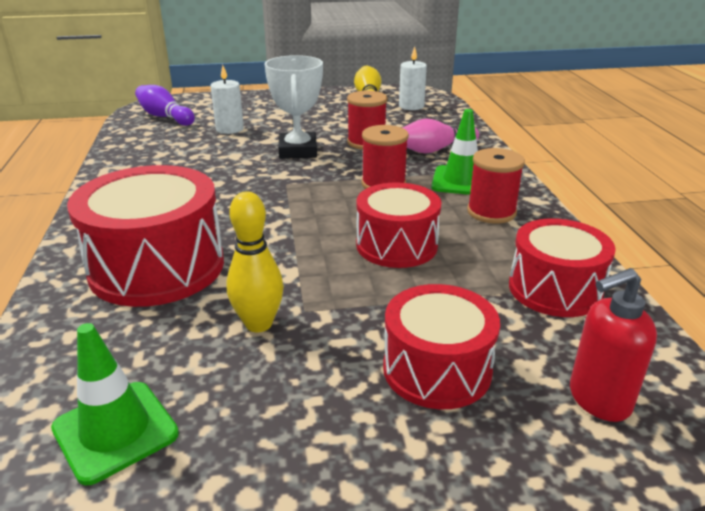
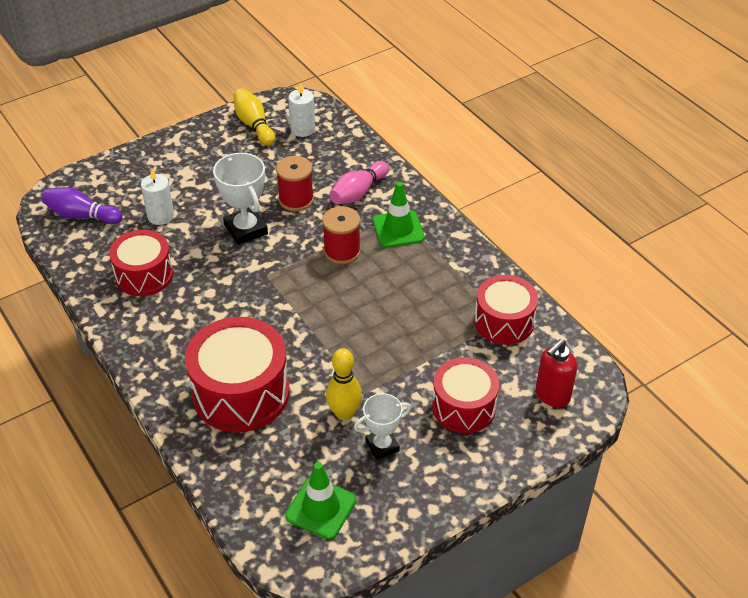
camera: 25 degrees left, 15 degrees up
(277, 379) = (382, 446): none -> white trophy
(396, 245) = (388, 316): red drum -> red drum (144, 275)
(491, 212) = (435, 259): red spool -> none

